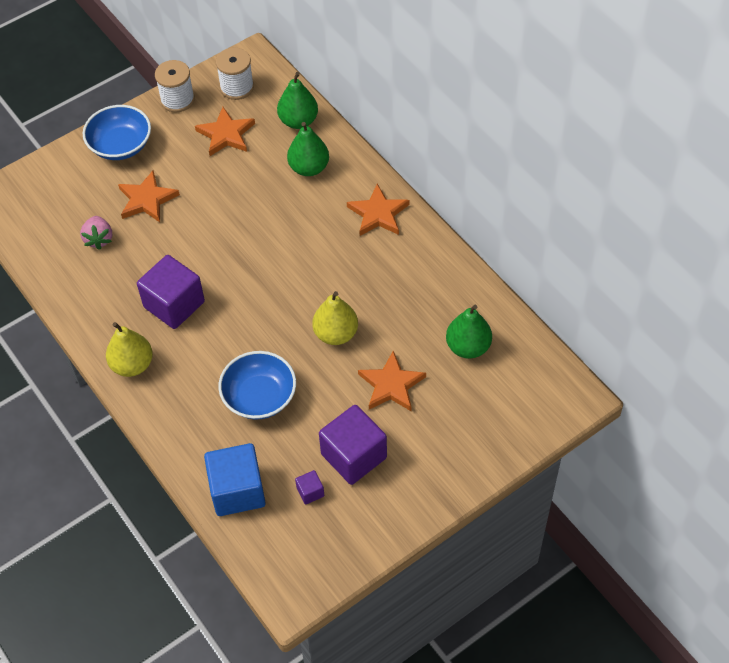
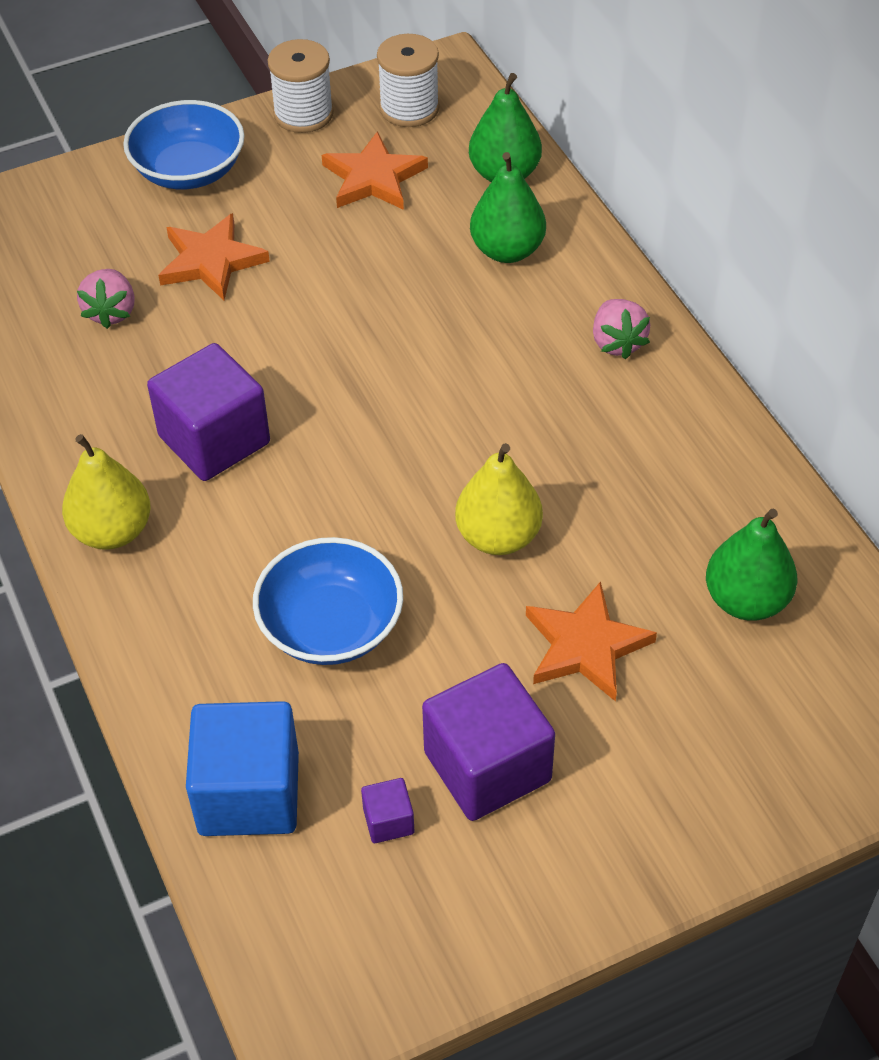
camera: 10 degrees right, 5 degrees down
(378, 214) = (617, 342): orange star -> pink strawberry

